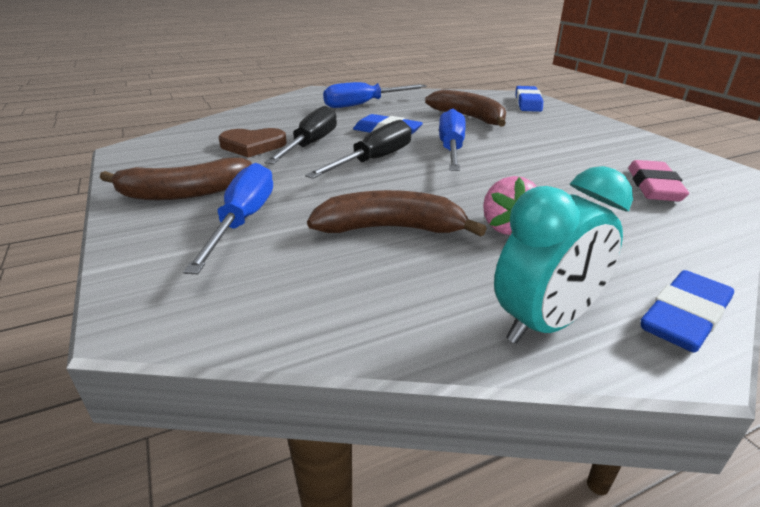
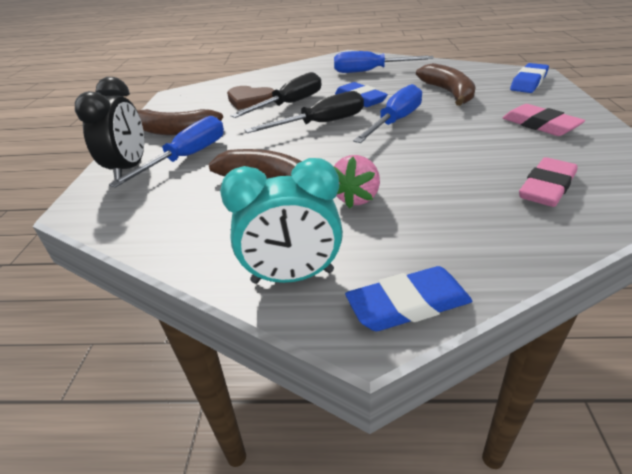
camera: 30 degrees right, 5 degrees up
(166, 250) = (129, 169): none -> black clock
(582, 137) = (540, 125): none -> pink eraser

